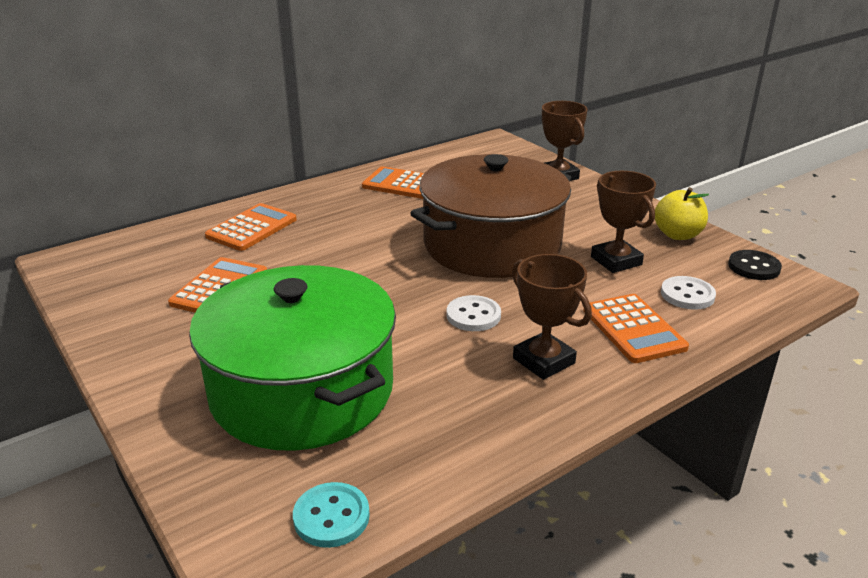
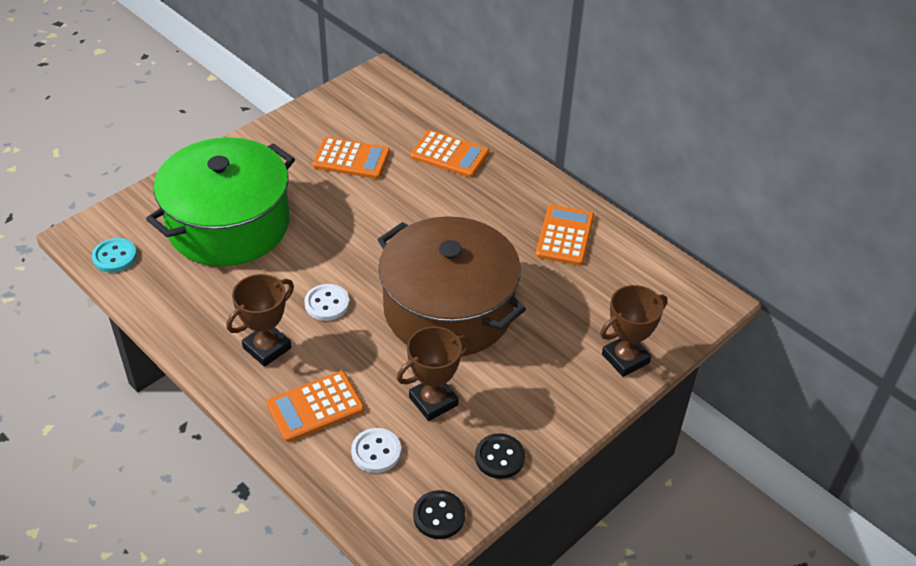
camera: 80 degrees right, 15 degrees up
(677, 235) = (499, 457): yellow apple -> black button

